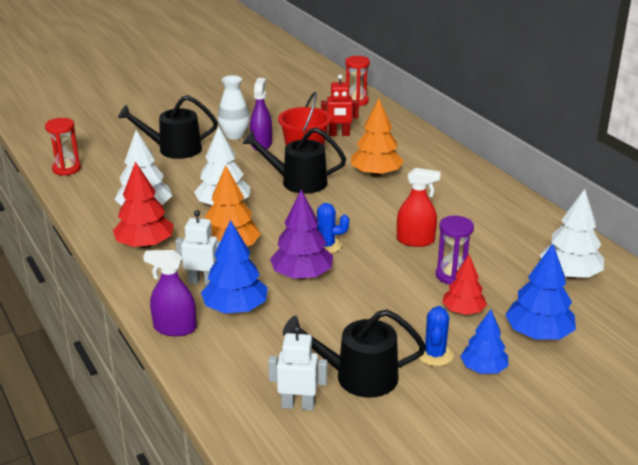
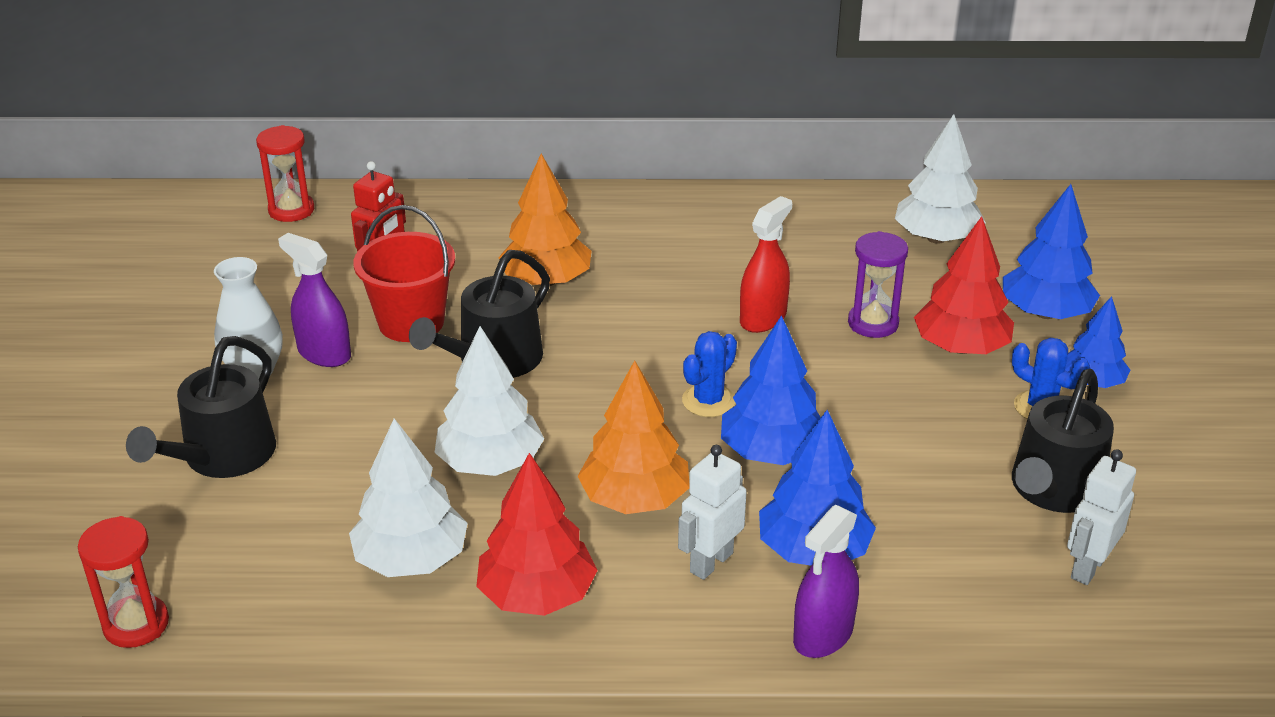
camera: 60 degrees left, 5 degrees up
(302, 275) = (771, 452): purple tree -> blue tree
(463, 311) = (961, 347): red tree -> red tree, size x1.52

